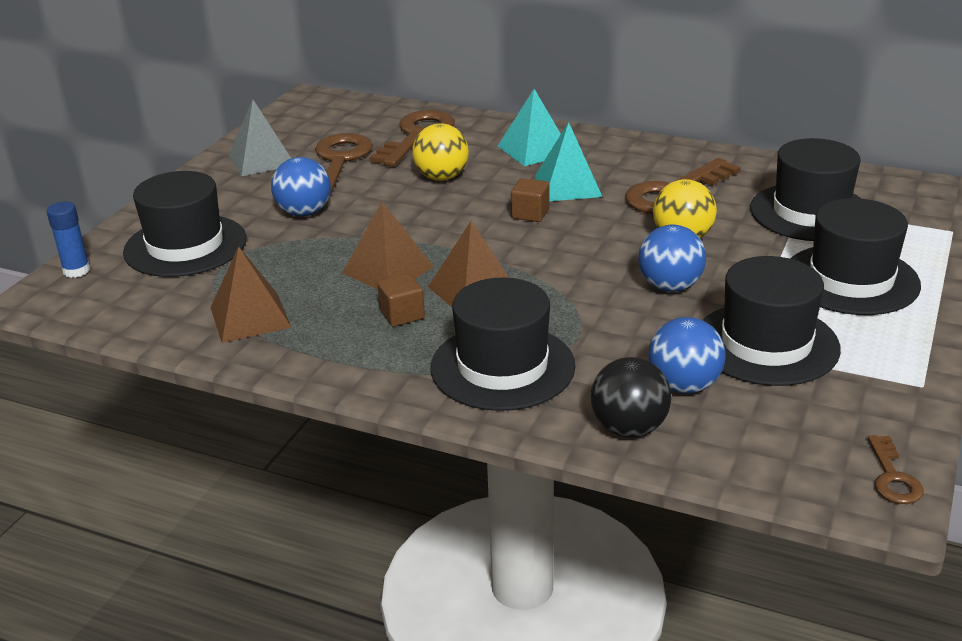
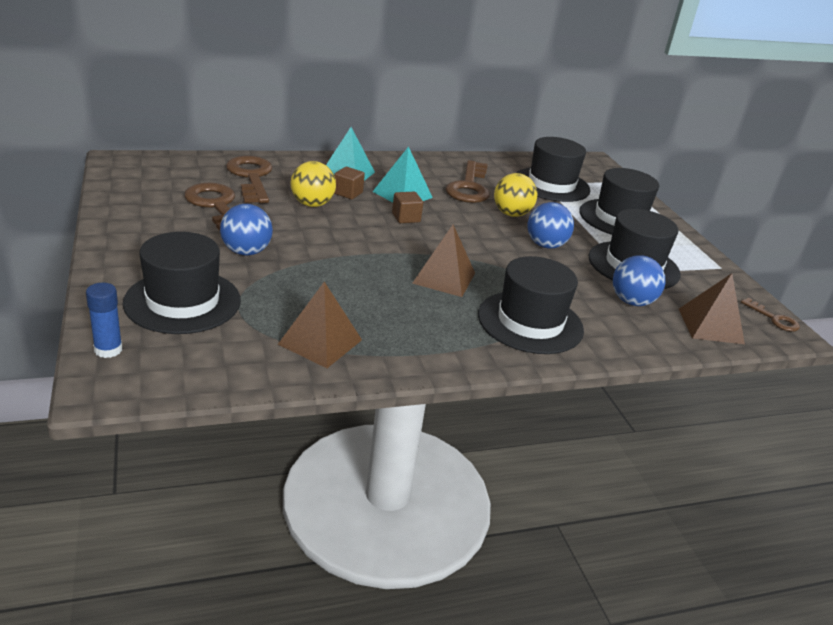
camera: 45 degrees left, 0 degrees up
(262, 159) = (148, 217): grey pyramid -> none
(388, 270) = (369, 279): brown pyramid -> brown pyramid (710, 326)
(402, 315) = (423, 307): brown cube -> brown cube (348, 193)
(629, 428) = (642, 336): black ball -> none

